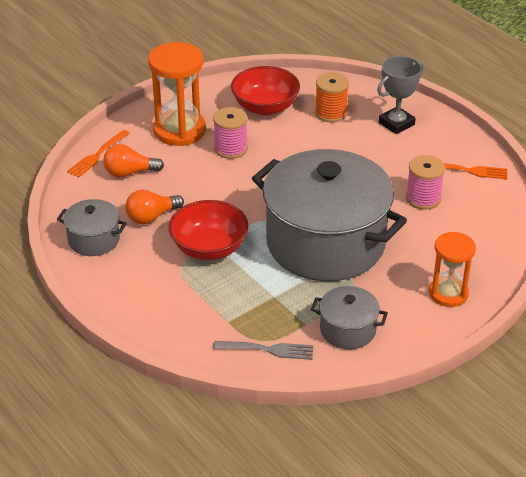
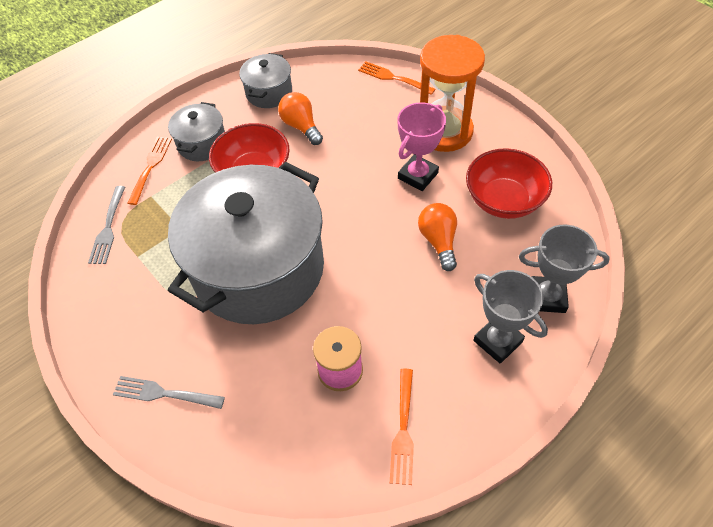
camera: 90 degrees right, 15 degrees up
(129, 173) = (368, 103): orange light bulb -> orange light bulb (438, 241)
(187, 325) = (150, 167): none -> orange fork
(230, 149) = (418, 176): pink spool -> pink trophy
(331, 113) = (506, 266): orange spool -> none
(347, 330) = (123, 292): grey pot -> grey pot (202, 144)
(359, 98) = (547, 297): none -> grey trophy
(448, 293) = (165, 393): orange hourglass -> grey fork

